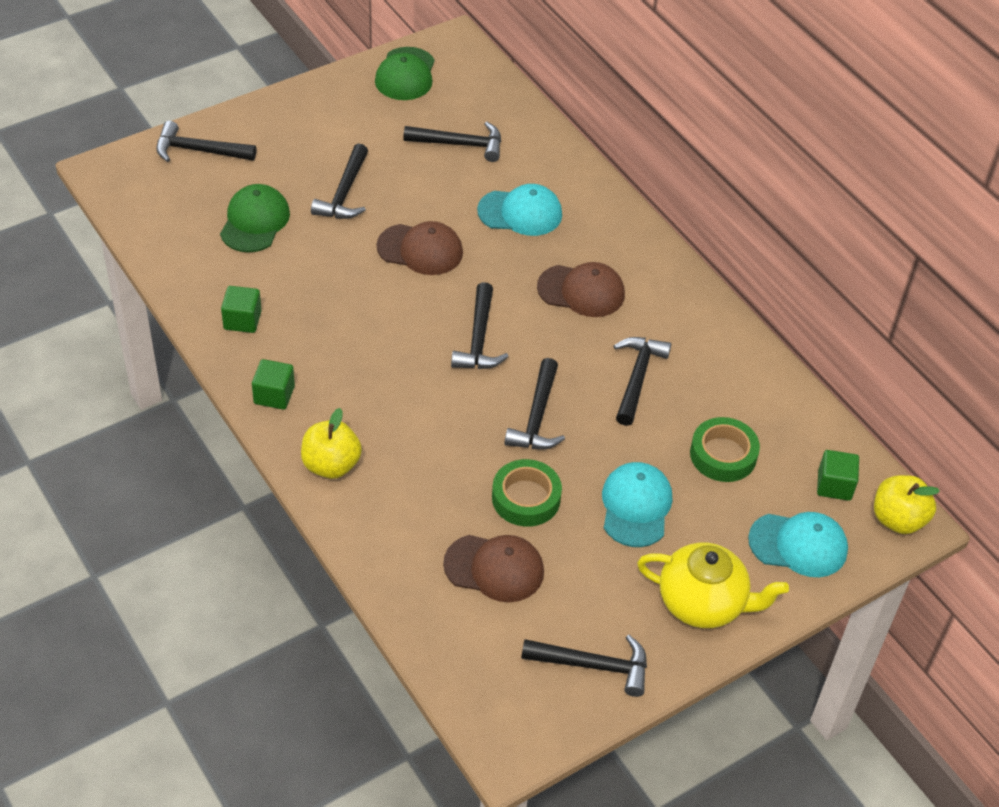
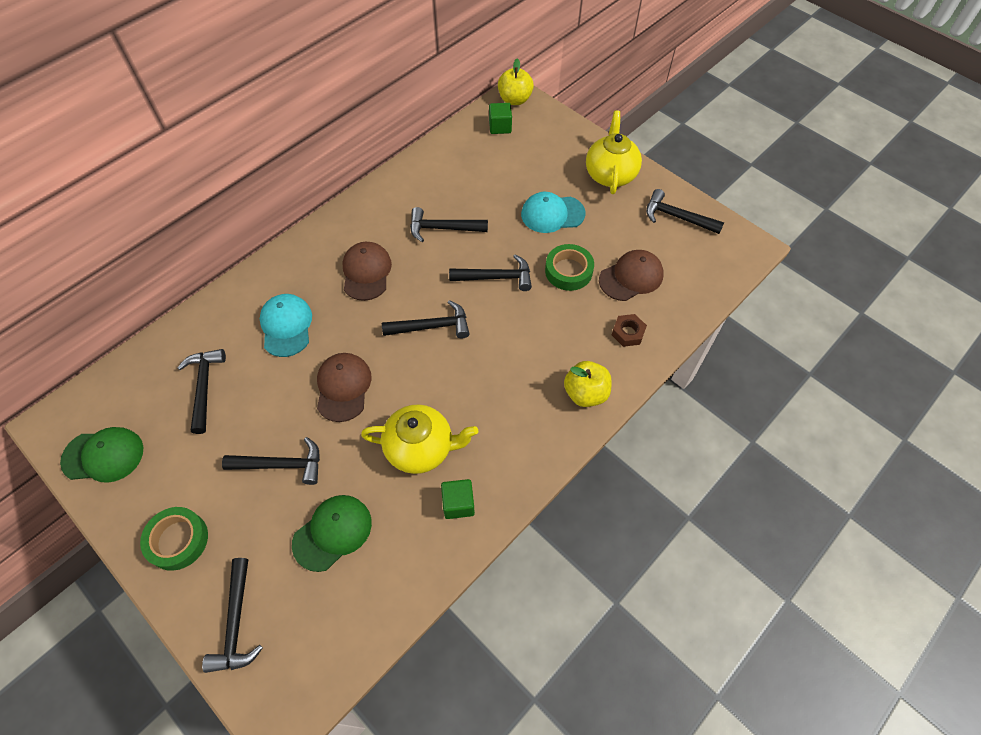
camera: 100 degrees left, 10 degrees up
(255, 222) = (333, 532): green cap -> green cap turned 135 degrees clockwise
(274, 395) = (532, 453): green cube -> none
(319, 301) = (421, 448): none -> yellow teapot
(403, 535) = (628, 333): none -> brown nut
(494, 568) = (631, 277): brown cap -> brown cap turned 60 degrees clockwise
(593, 665) = (677, 217): black hammer -> black hammer turned 60 degrees counterclockwise
(723, 455) = (494, 178): green tape -> green tape (178, 540)
(798, 545) = (550, 138): turquoise cap -> none

